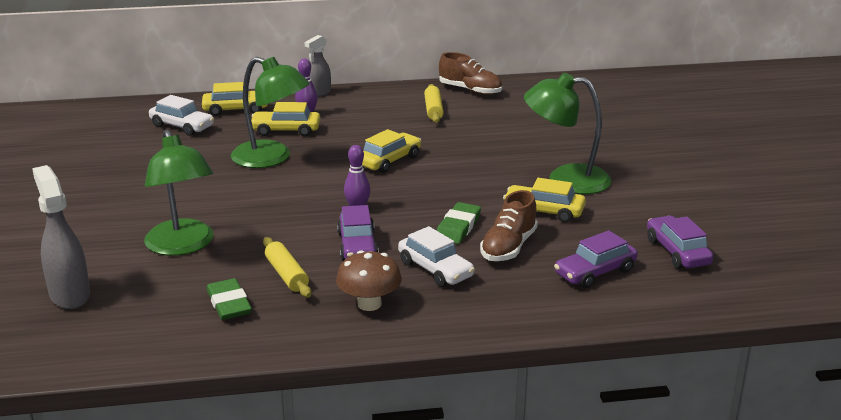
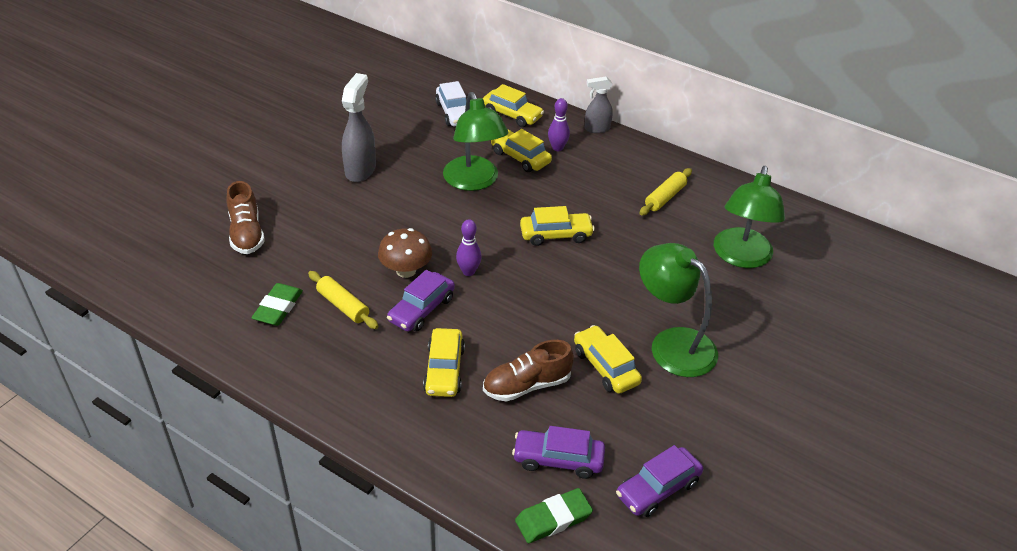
camera: 40 degrees right, 15 degrees up
(69, 295) = (205, 236): grey spray bottle -> grey spray bottle (361, 170)
(183, 246) = (315, 234): green lamp -> green lamp (741, 257)
(287, 275) = (343, 305): yellow rolling pin -> yellow rolling pin turned 60 degrees counterclockwise
(369, 304) = (359, 371): brown mushroom -> brown mushroom (406, 270)
(435, 269) = (444, 370): white car -> yellow car
(458, 227) = (516, 339): green eraser -> green eraser (553, 519)
(470, 90) = (727, 191): brown shoe -> brown shoe (246, 233)
(677, 252) = (658, 488): purple car -> purple car turned 150 degrees counterclockwise

